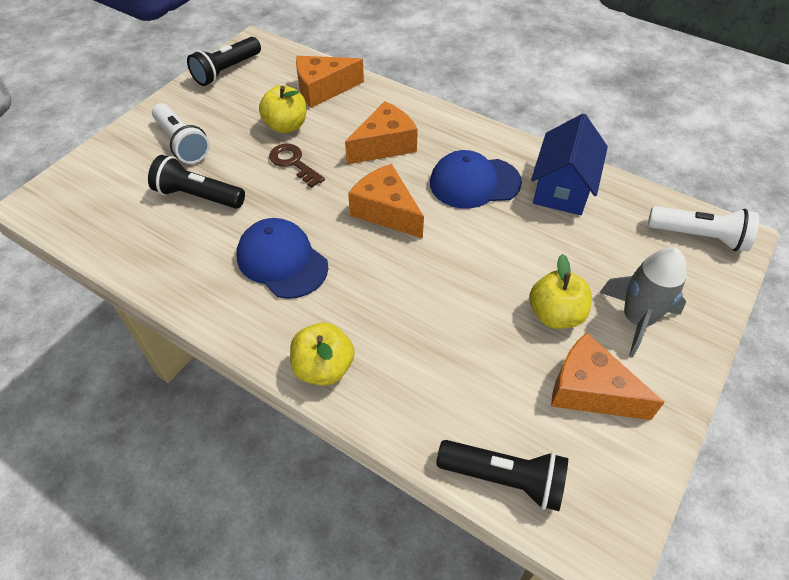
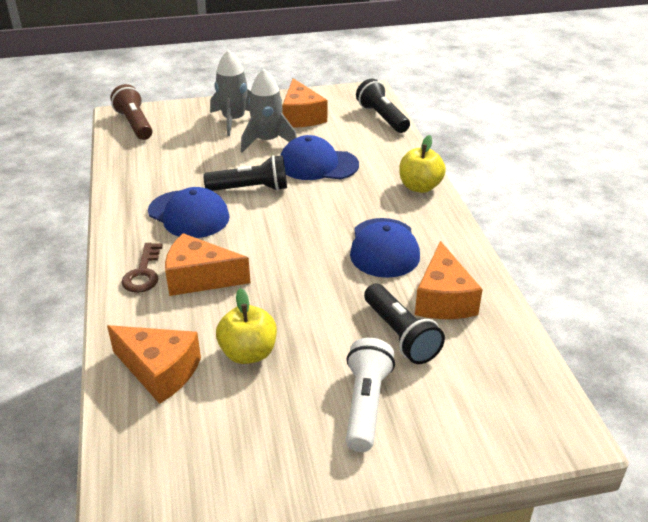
camera: 135 degrees left, 15 degrees down
(227, 71) = (215, 482): black flashlight -> black flashlight (250, 189)
(293, 163) = (289, 312): brown key -> brown key (143, 273)
(386, 211) = (274, 234): orange cheese -> orange cheese (443, 299)
(460, 320) = (318, 164): none -> blue cap
(555, 314) = (267, 141): yellow apple -> grey rocket
(562, 188) = (146, 180): blue house -> none
(699, 236) = (134, 124): white flashlight -> brown flashlight

